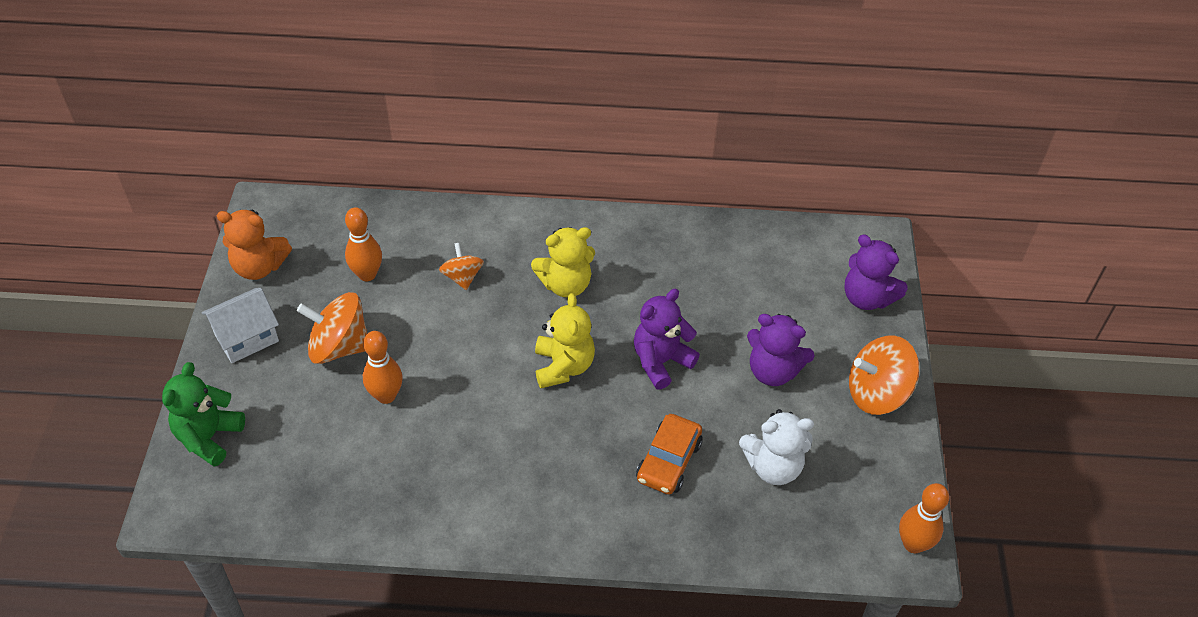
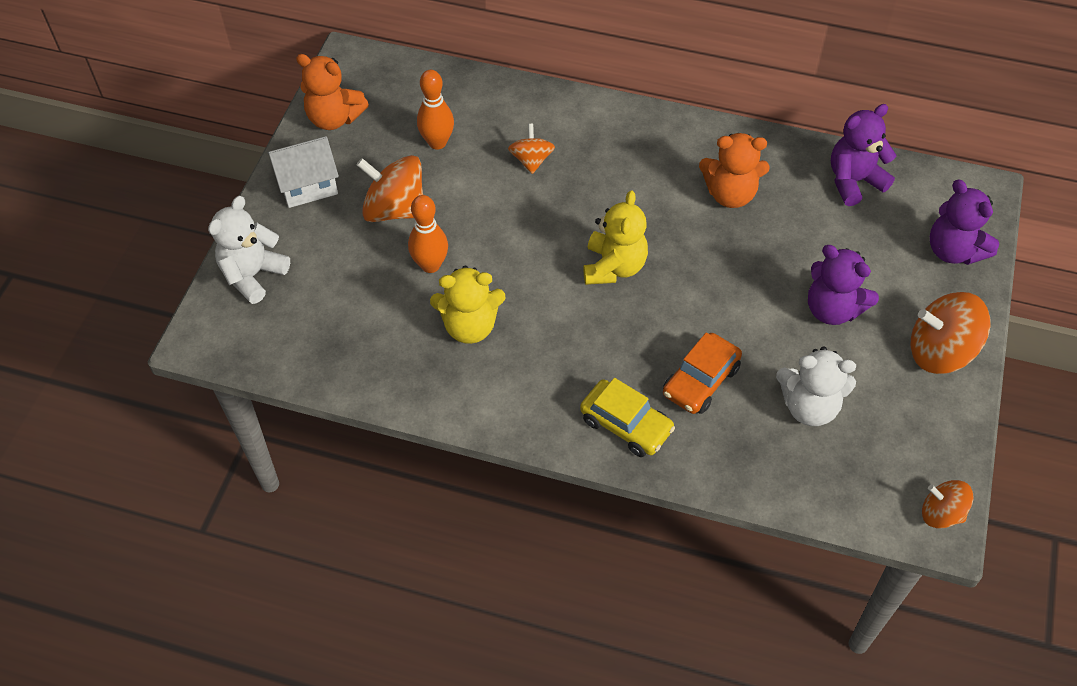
camera: 15 degrees right, 5 degrees up
(209, 437) = (253, 275): green teddy bear -> white teddy bear
(566, 284) = (635, 185): yellow teddy bear -> yellow teddy bear (470, 326)
(608, 517) = (626, 424): none -> yellow car
(656, 279) = (730, 194): none -> orange teddy bear
(661, 361) = (716, 279): purple teddy bear -> purple teddy bear (854, 181)
(913, 544) = (941, 513): orange bowling pin -> orange spinning top

